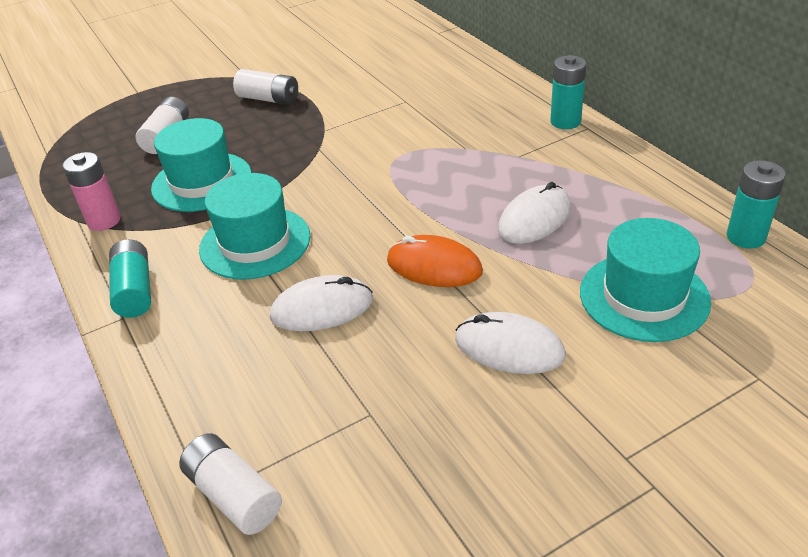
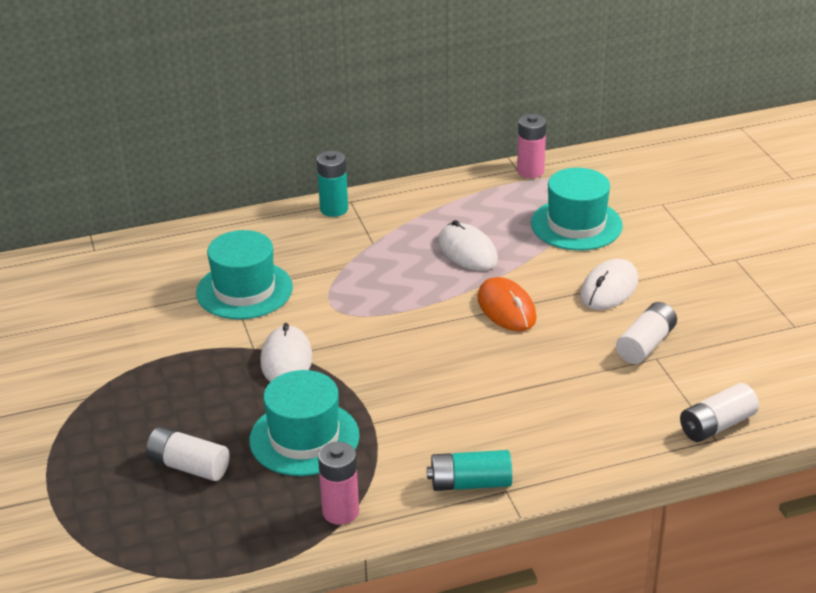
camera: 80 degrees left, 5 degrees down
(255, 243) = (430, 404): turquoise hat -> turquoise hat (244, 290)
(268, 99) = (156, 383): white battery -> white battery (646, 344)
(322, 308) = (536, 371): white mouse -> white mouse (286, 360)
(434, 266) = (506, 308): orange mouse -> orange mouse turned 60 degrees counterclockwise
(745, 237) = (530, 171): turquoise battery -> pink battery

